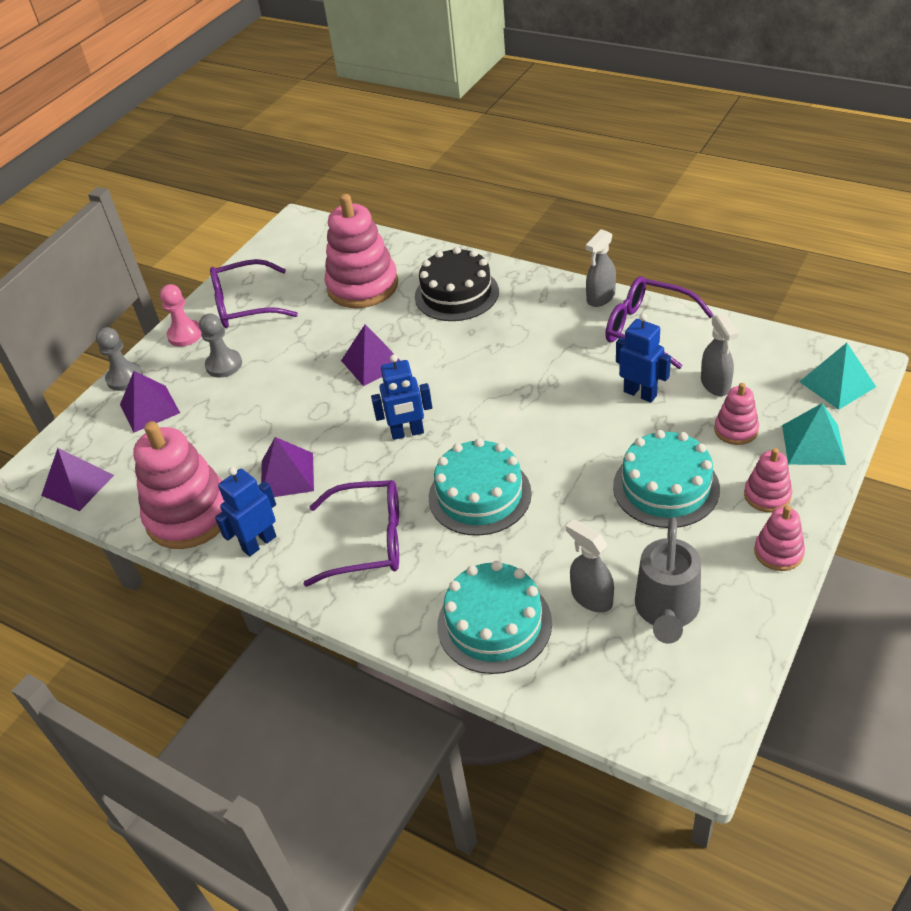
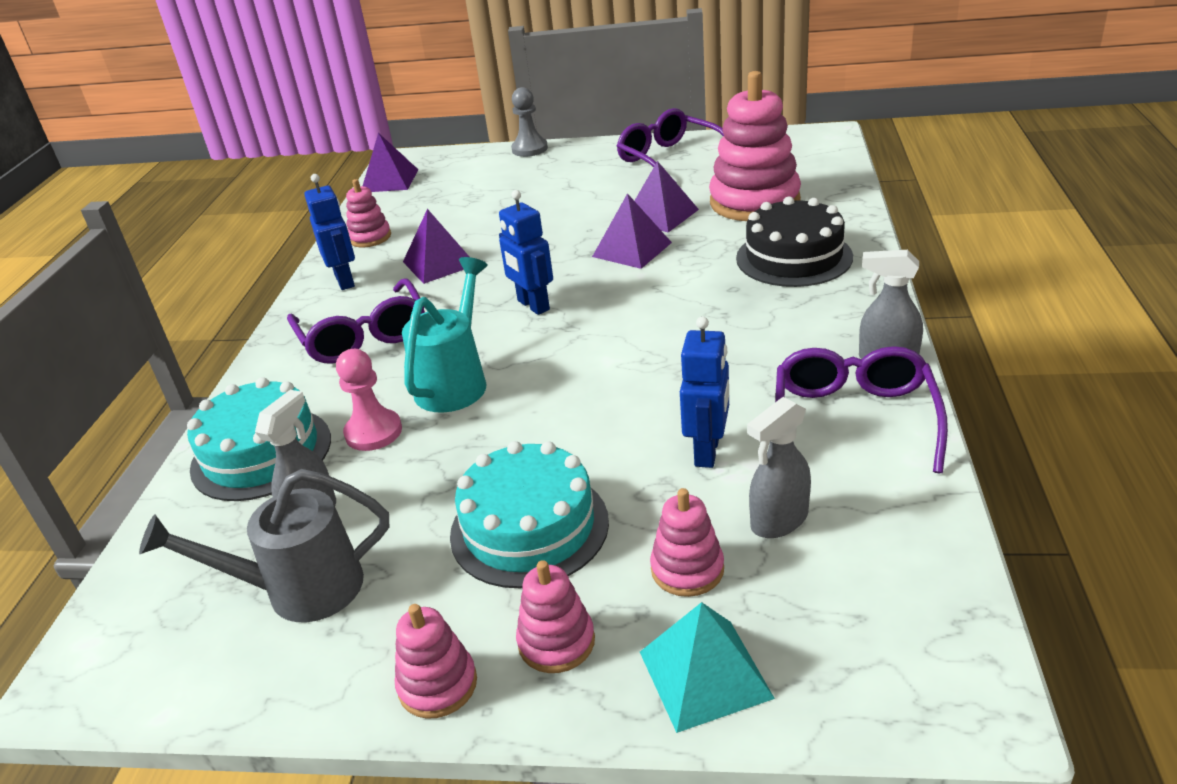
camera: 65 degrees right, 10 degrees down
(149, 408) = (497, 172): purple pyramid -> purple pyramid (660, 215)
(185, 335) = (605, 150): pink pawn -> pink pawn (373, 432)
(189, 515) = (370, 237): pink stacking toy -> pink stacking toy, size x0.49
(224, 365) = (575, 181): grey pawn -> none
(259, 543) = (345, 281): blue robot -> blue robot turned 45 degrees clockwise
(479, 495) = (455, 382): turquoise cake -> turquoise watering can
(837, 384) = (887, 674): turquoise pyramid -> none

